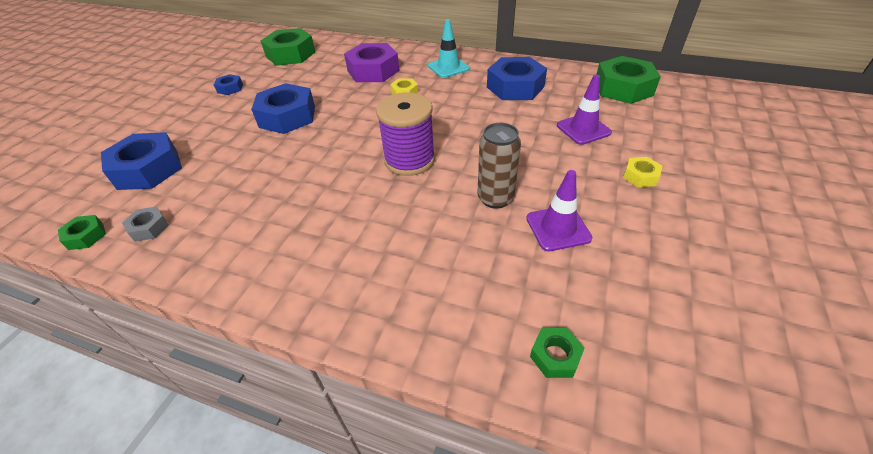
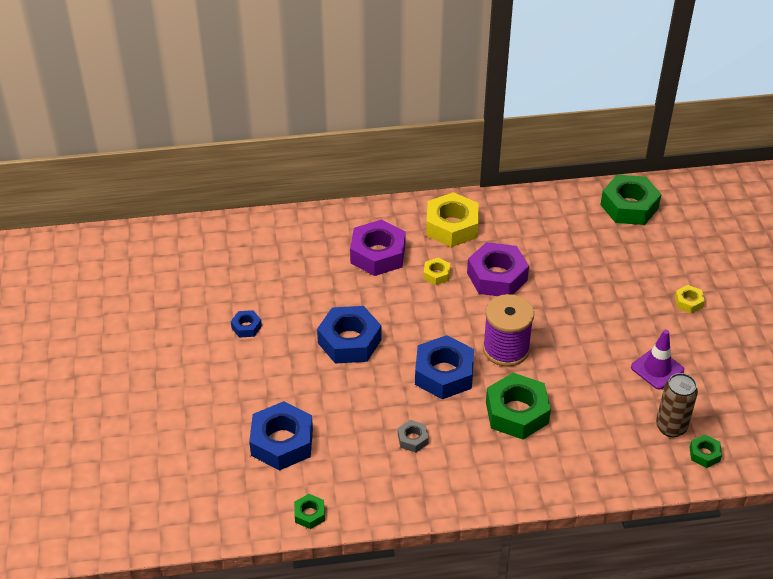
camera: 30 degrees left, 0 degrees up
(149, 228) = (354, 487): grey nut -> grey nut (412, 439)
(290, 54) = (260, 258): green nut -> green nut (516, 412)
(448, 67) = (452, 226): turquoise traffic cone -> yellow nut
(454, 106) = (497, 276): none -> purple nut
(495, 198) = (599, 360): brown can -> brown can (671, 427)
(515, 87) = (535, 234): blue nut -> blue nut (444, 374)
(583, 129) = (622, 268): purple traffic cone -> none

